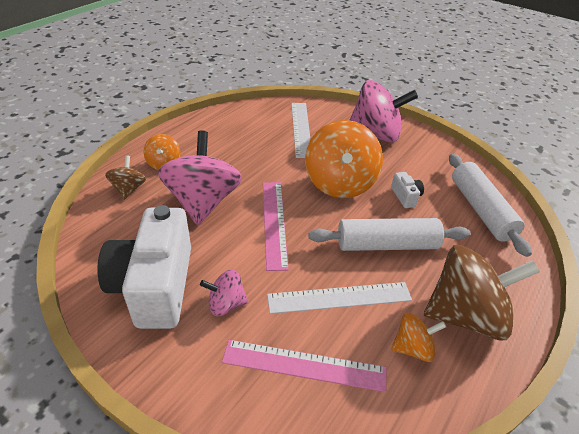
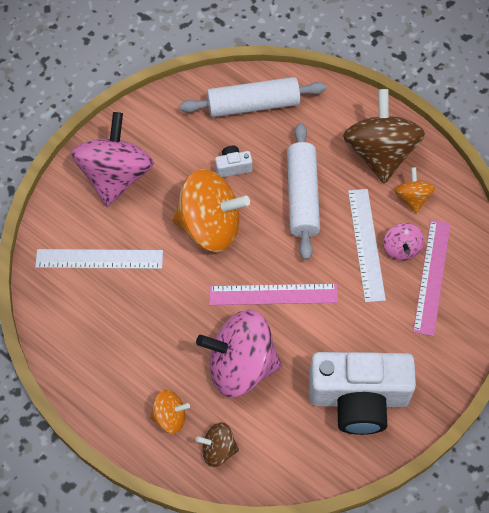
camera: 85 degrees left, 20 degrees up
(226, 304) = (376, 335): pink spinning top -> pink spinning top (401, 249)

